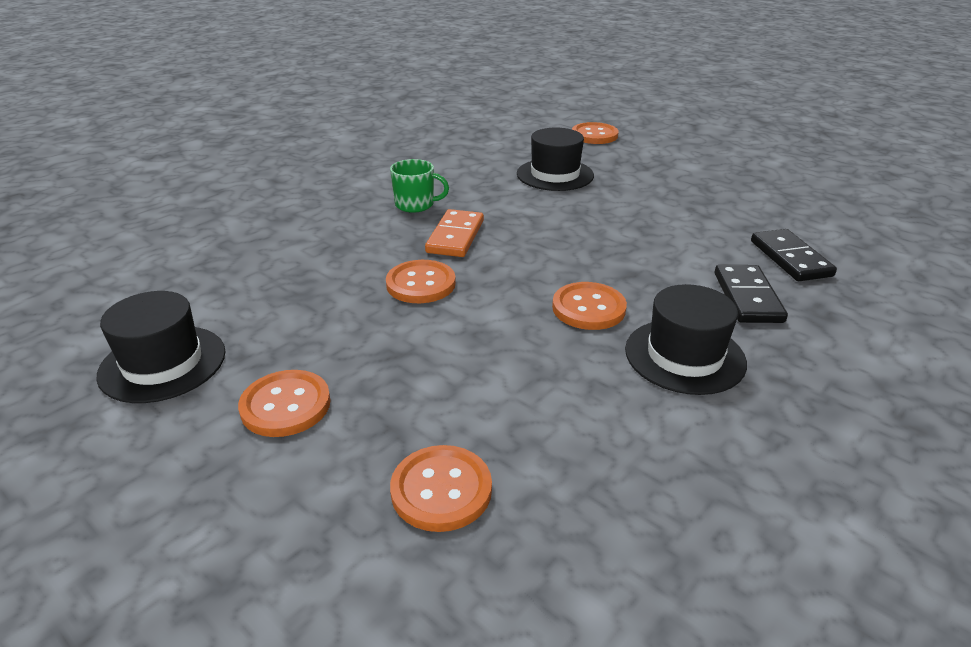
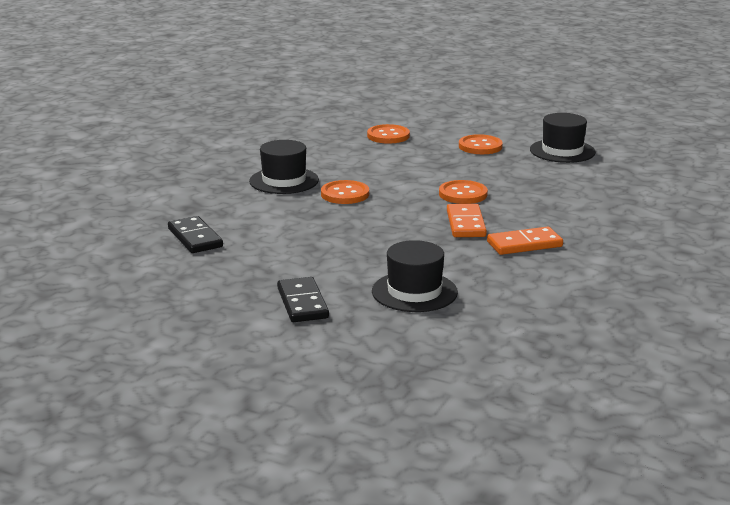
camera: 165 degrees right, 10 degrees down
(415, 205) = (524, 244): green mug -> orange domino
(594, 135) = (391, 361): orange button -> none
(748, 297) = (238, 210): black domino -> black domino (302, 303)

